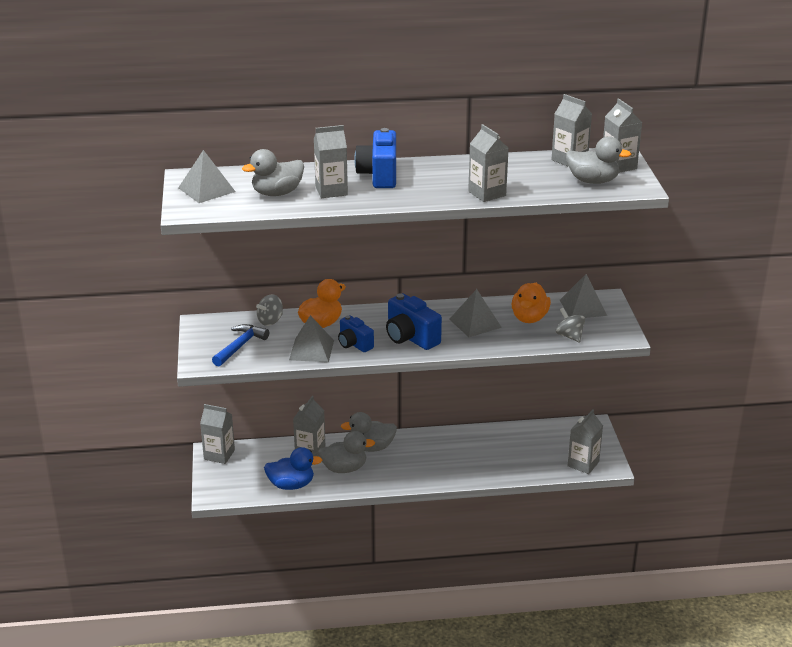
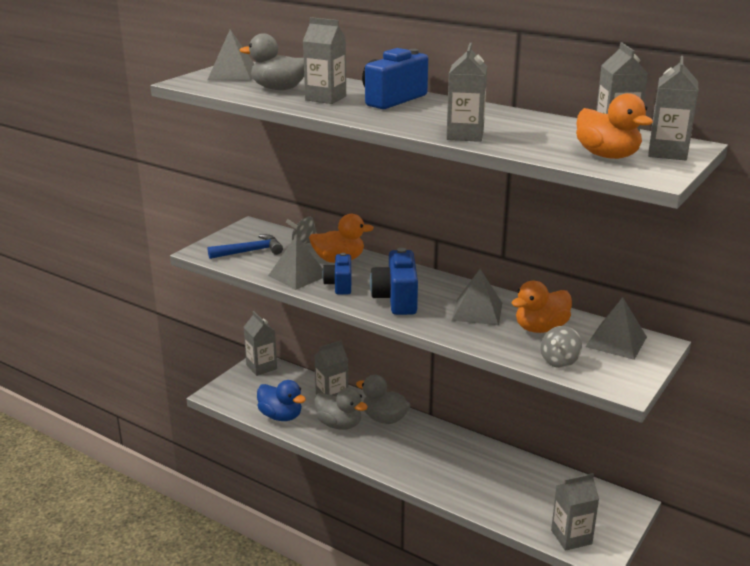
camera: 40 degrees right, 5 degrees down
(569, 336) = (559, 361): grey spinning top -> grey spinning top turned 150 degrees counterclockwise
(593, 181) = (607, 156): grey duck -> orange duck

